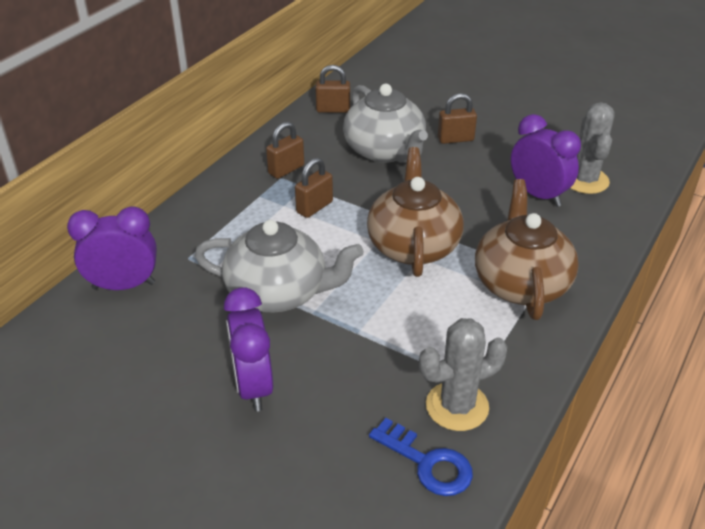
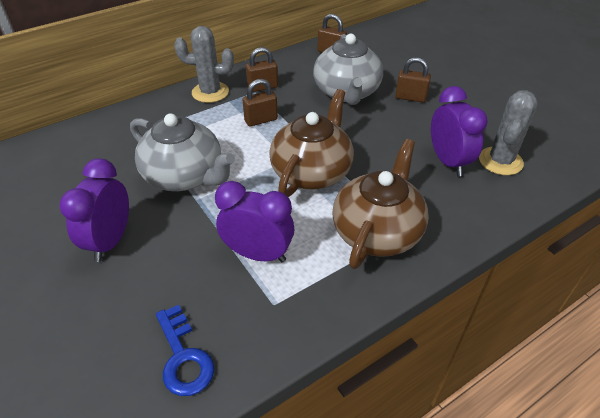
camera: 25 degrees right, 5 degrees up
(124, 286) = (90, 138): purple clock -> purple clock (258, 254)
(457, 406) = (244, 318): grey cactus -> grey cactus (210, 92)

